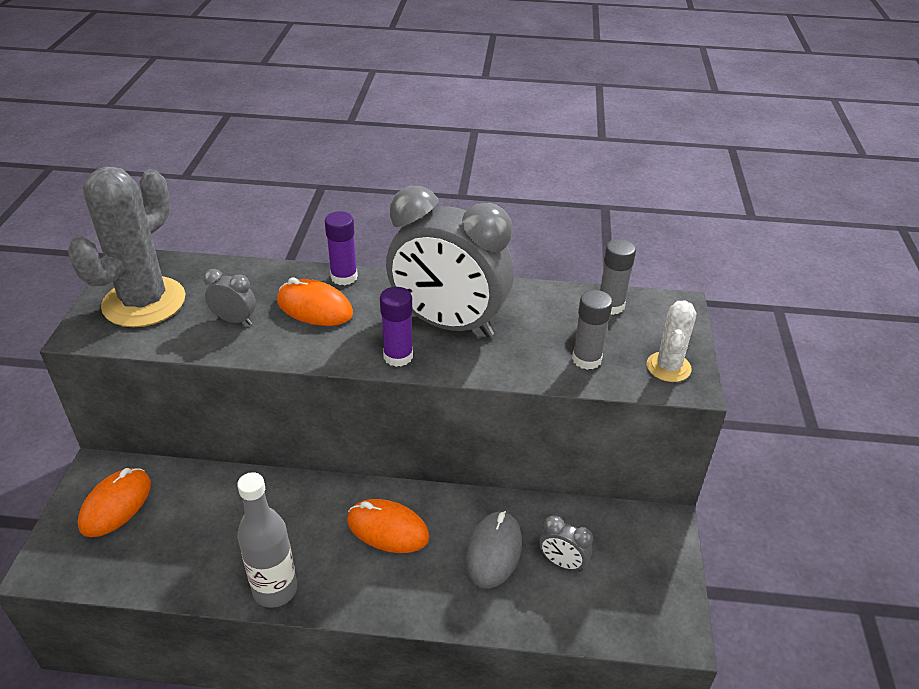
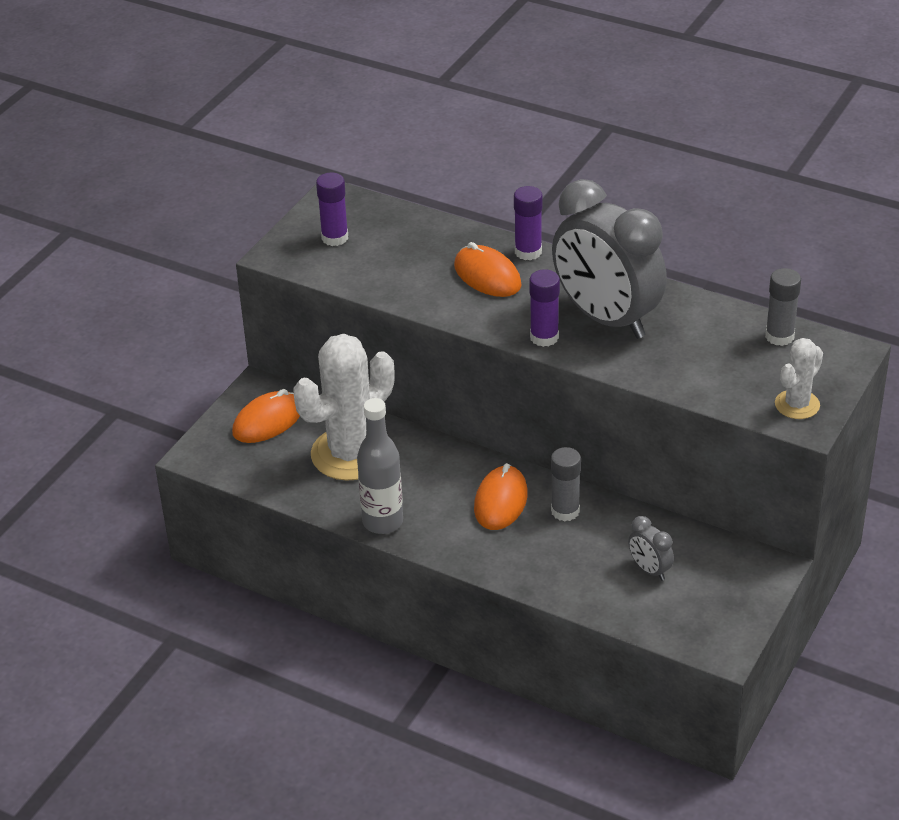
camera: 25 degrees right, 0 degrees up
(144, 302) = (335, 238): grey cactus -> purple glue stick
(216, 518) = (351, 454): none -> white cactus
(234, 320) = (410, 272): grey clock -> none
(388, 529) = (501, 501): orange mouse -> orange mouse turned 60 degrees clockwise
(493, 552) = (590, 544): grey mouse -> none
(586, 359) = (721, 380): grey glue stick -> grey glue stick (565, 511)

